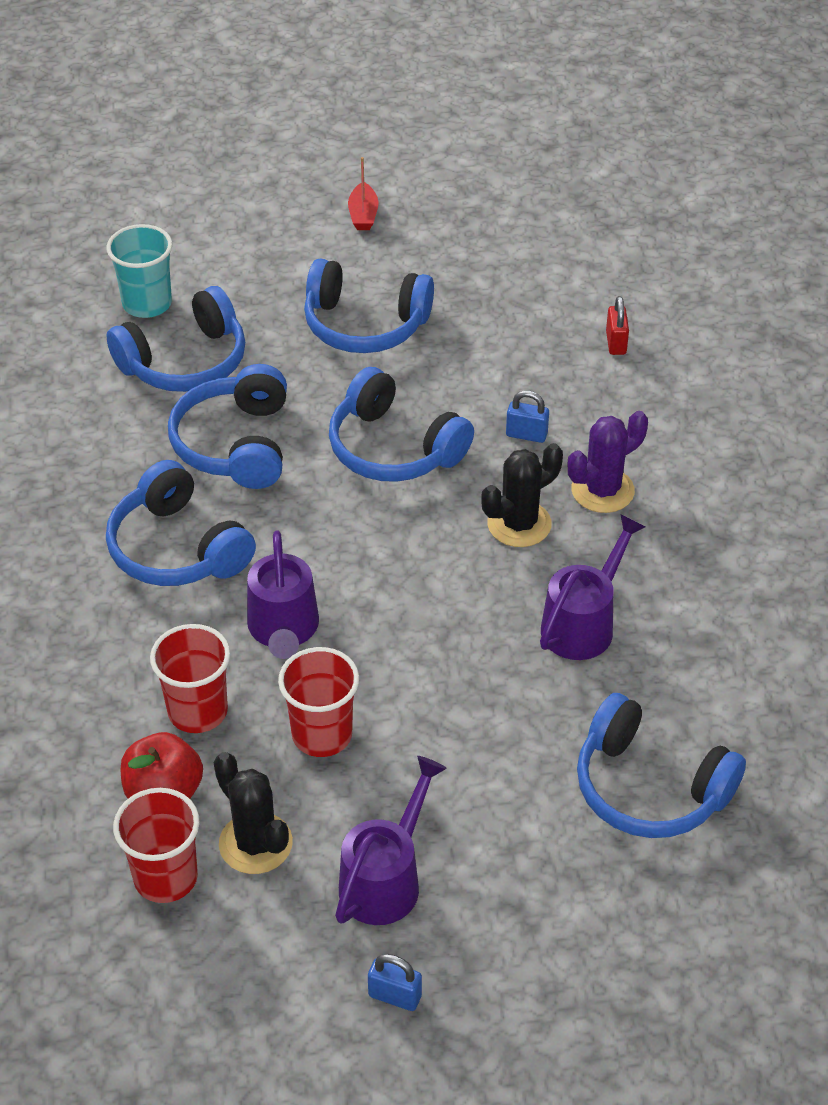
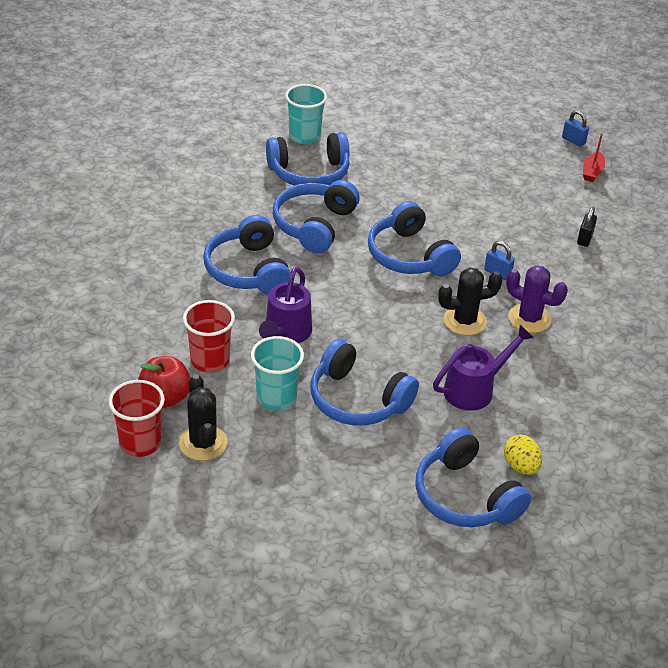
camera: 20 degrees right, 5 degrees down
(322, 735) = (276, 397): red cup -> turquoise cup
(363, 215) = (462, 124): red boat -> red boat (592, 172)
(365, 325) = (429, 184): blue headphones -> blue headphones (357, 399)
(386, 878) = (270, 489): purple watering can -> none
(395, 996) = (238, 556): blue padlock -> blue padlock (573, 141)
(602, 490) = (529, 318): purple cactus -> purple cactus turned 45 degrees clockwise
(616, 343) = (585, 239): red padlock -> black padlock
(698, 716) = (520, 466): none -> yellow egg

